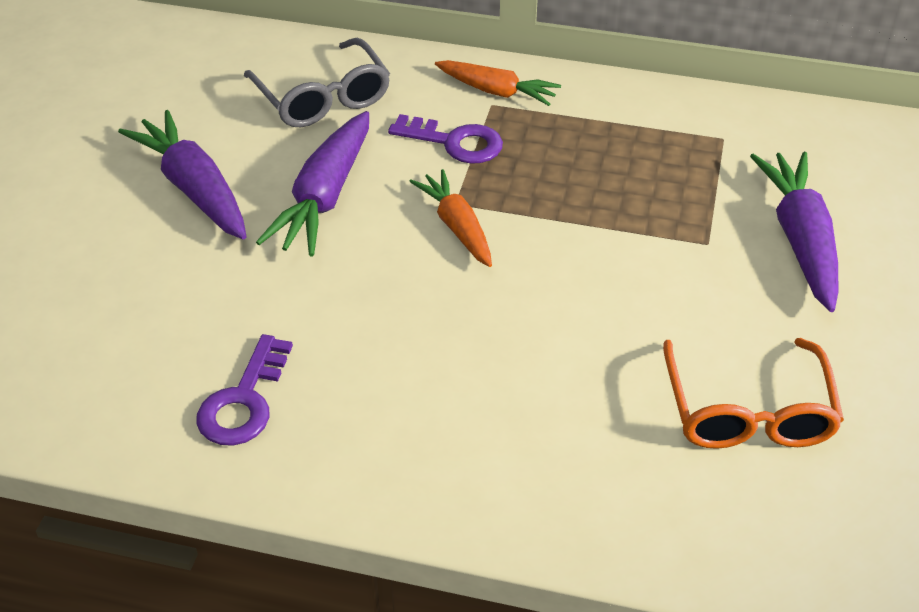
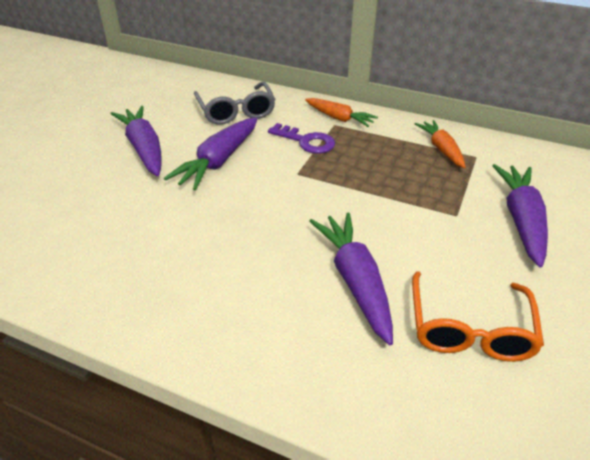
camera: 10 degrees right, 5 degrees down
(244, 401) = (122, 272): purple key -> none
(457, 226) = (294, 186): orange carrot -> orange carrot (441, 149)
(583, 366) = (355, 281): none -> purple carrot

